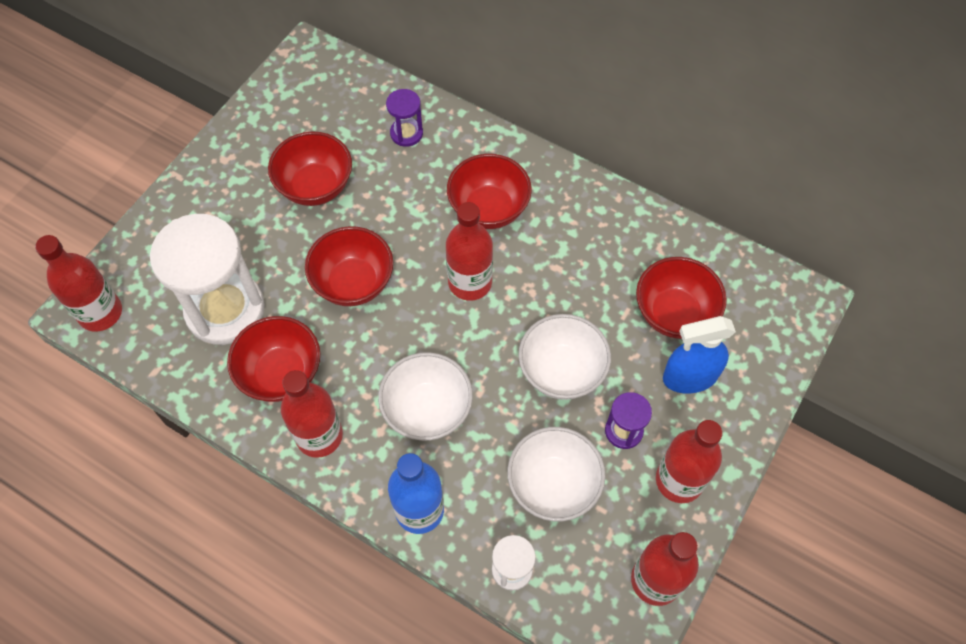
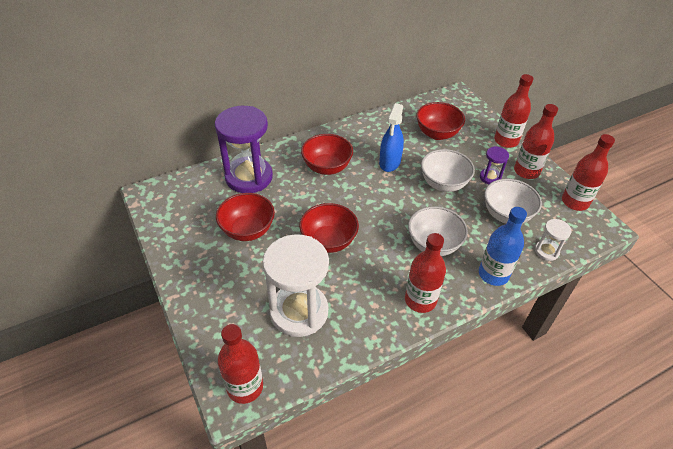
camera: 60 degrees left, 15 degrees down
(281, 373) = (366, 301): red bowl -> none
(406, 133) = (249, 177): purple hourglass -> purple hourglass, size x2.19
(470, 282) = (366, 194): red bottle -> red bottle (506, 141)
(689, 377) = (474, 144): blue spray bottle -> blue spray bottle (389, 162)

